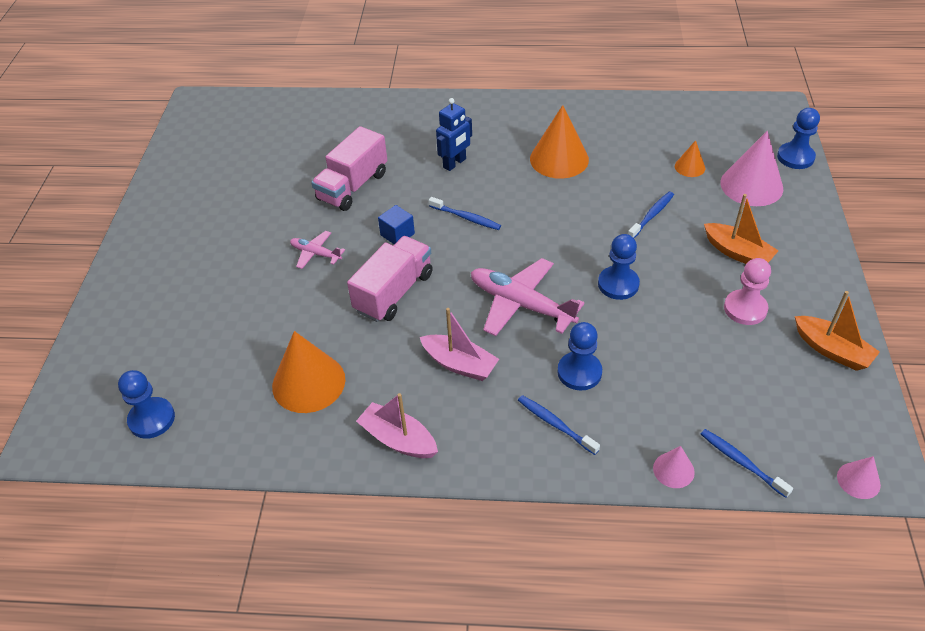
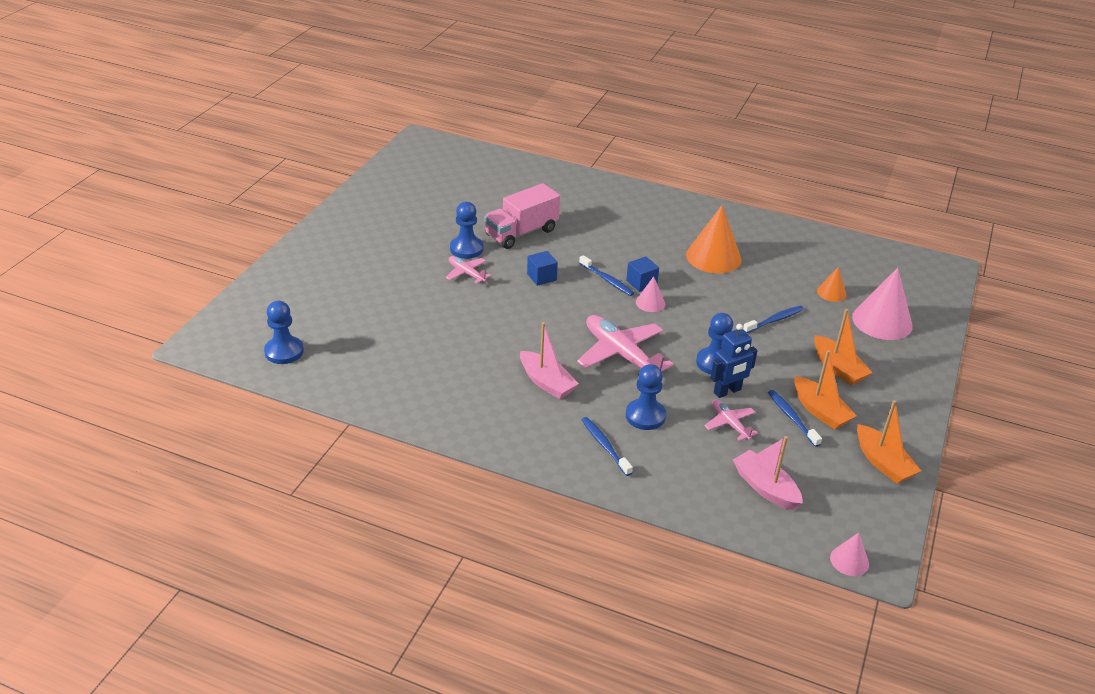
camera: 15 degrees right, 10 degrees down
(308, 382) = (417, 361): orange cone -> none
(394, 292) = (517, 318): pink truck -> none
(398, 439) = (469, 419): pink boat -> pink boat (765, 488)
(455, 163) = (618, 237): blue robot -> blue robot (727, 391)
(502, 211) = (641, 283): none -> blue cube
(666, 353) = (729, 424): none -> pink plane
(673, 470) = (688, 506): pink cone -> pink cone (650, 303)
(741, 462) = (751, 517): blue toothbrush -> blue toothbrush (792, 418)
(745, 309) = (820, 411): pink pawn -> orange boat
(795, 157) = (938, 310): blue pawn -> blue pawn (466, 249)

